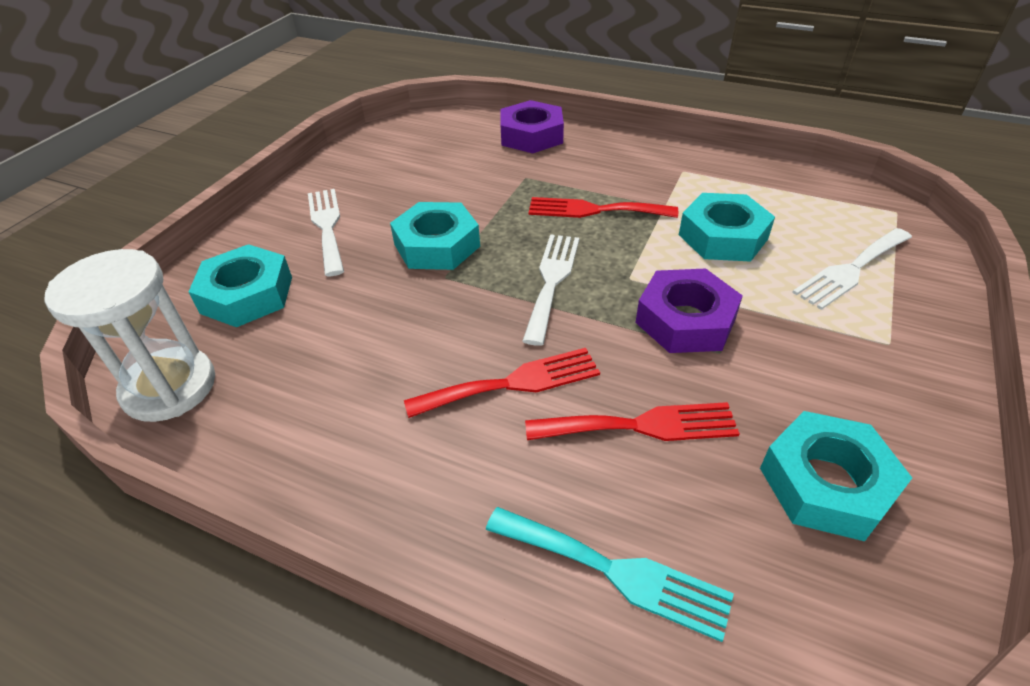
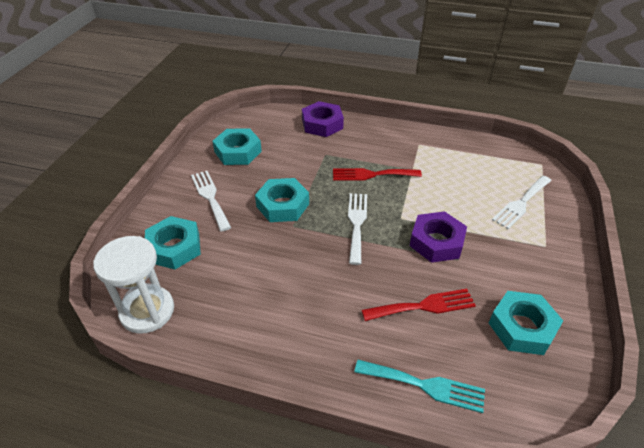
camera: 10 degrees left, 0 degrees up
(511, 384) = (348, 289): red fork -> none
(723, 236) = (448, 187): turquoise nut -> turquoise nut (238, 152)

